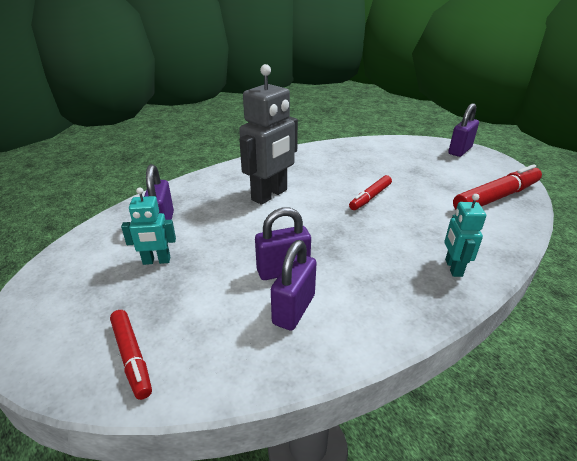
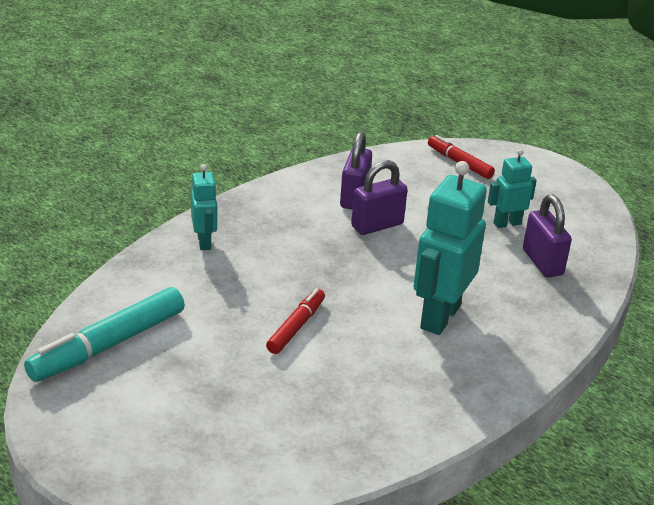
camera: 165 degrees right, 0 degrees up
(270, 195) = (439, 317): grey robot -> turquoise robot
(460, 150) = (120, 467): purple padlock -> none
(496, 197) = (108, 345): red marker -> turquoise marker

